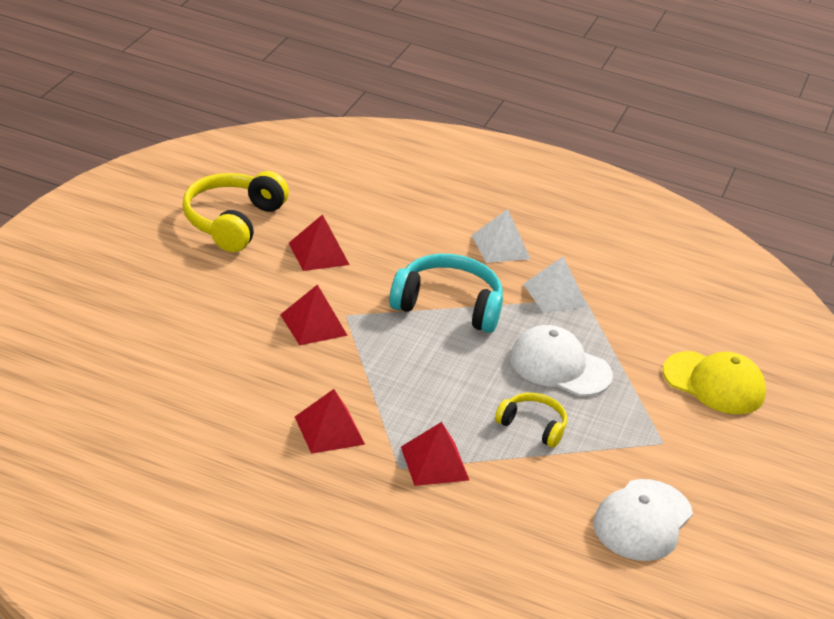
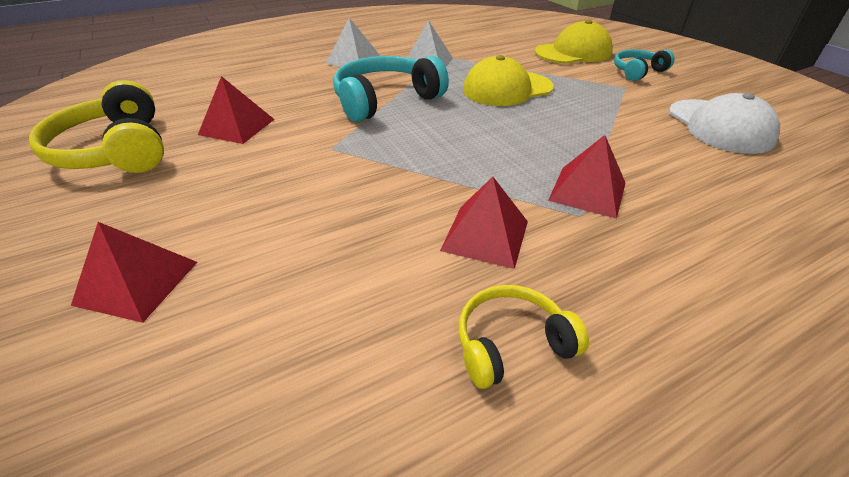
camera: 45 degrees left, 5 degrees up
(313, 325) = (319, 171): red pyramid -> red pyramid (137, 282)
(533, 426) = (569, 124): yellow headphones -> yellow headphones (511, 343)
(559, 366) = (507, 89): white cap -> yellow cap
(717, 443) = (637, 72): none -> turquoise headphones

